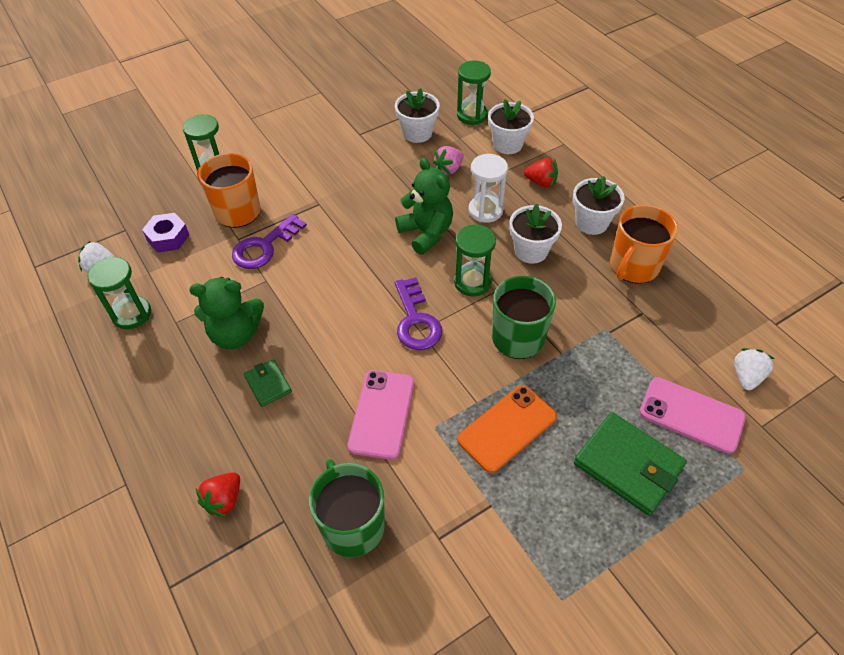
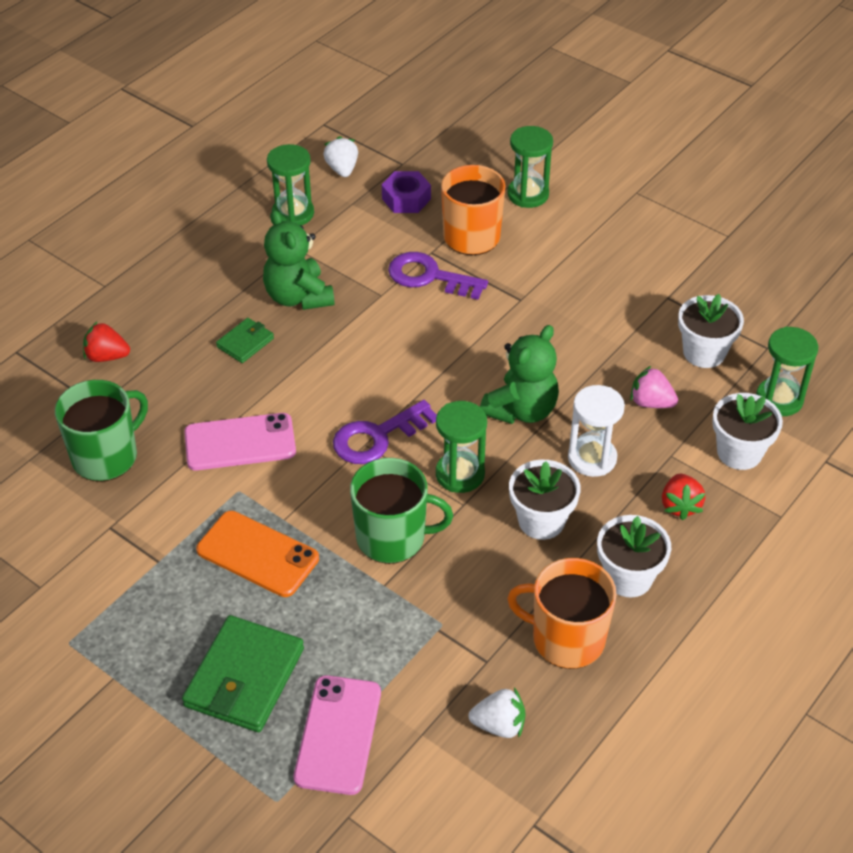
camera: 70 degrees right, 5 degrees down
(746, 376) = (423, 793): white strawberry -> white strawberry (499, 725)

